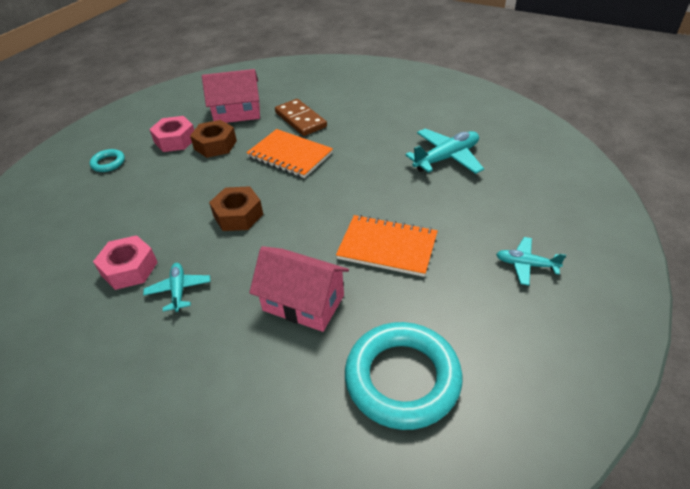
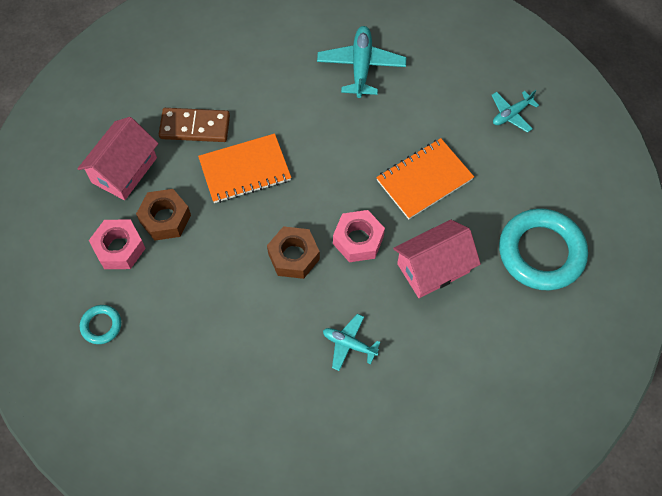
camera: 55 degrees left, 20 degrees up
(129, 269) = (290, 370): pink nut -> pink nut (358, 240)

